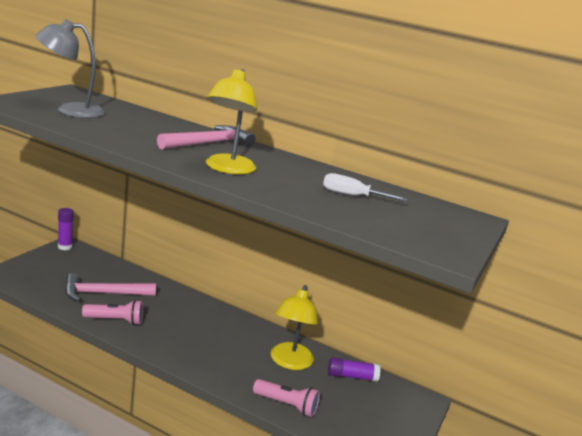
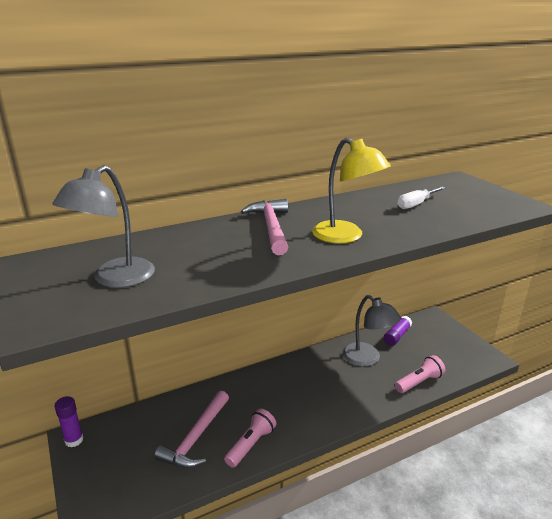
camera: 50 degrees left, 5 degrees up
(289, 362) = (367, 359): yellow lamp -> grey lamp

